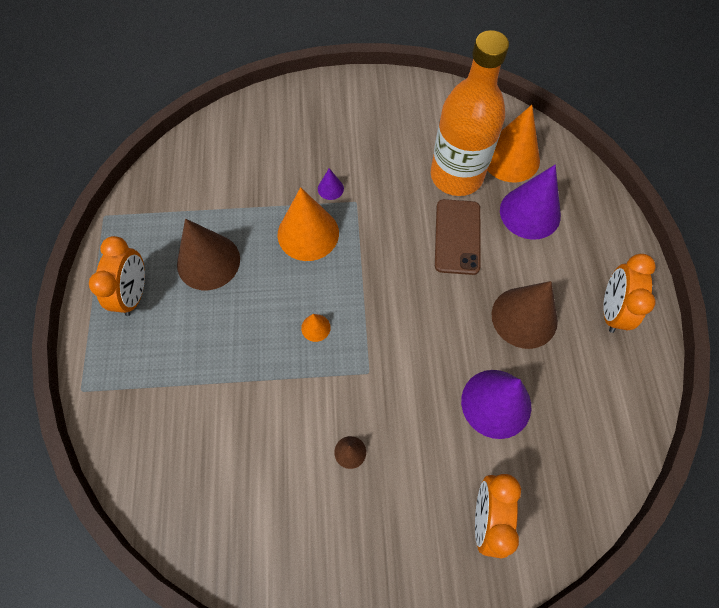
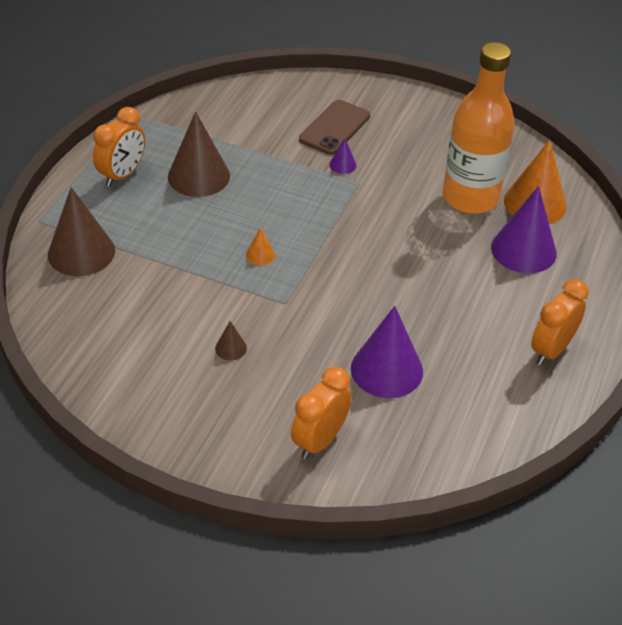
camera: 25 degrees right, 20 degrees down
(308, 233) = (299, 188): orange cone -> none
(457, 237) = (438, 241): brown phone -> brown phone (334, 128)
(524, 317) = (460, 321): brown cone -> brown cone (81, 252)

